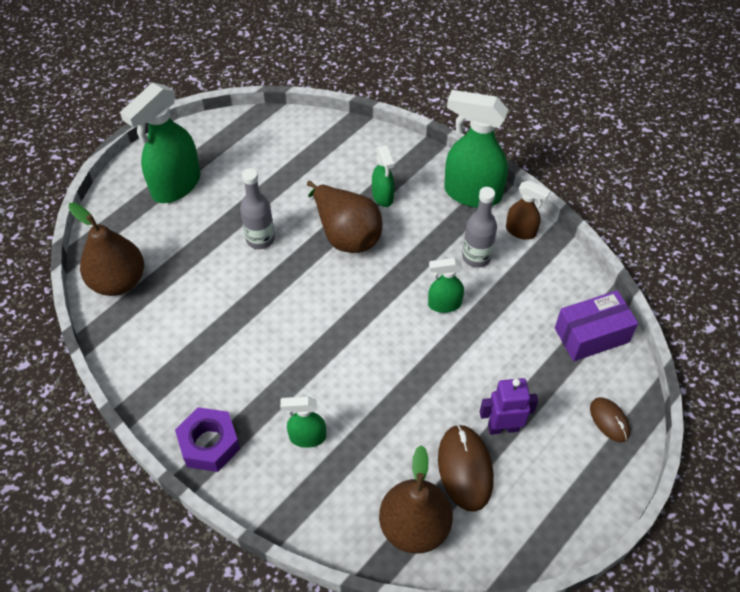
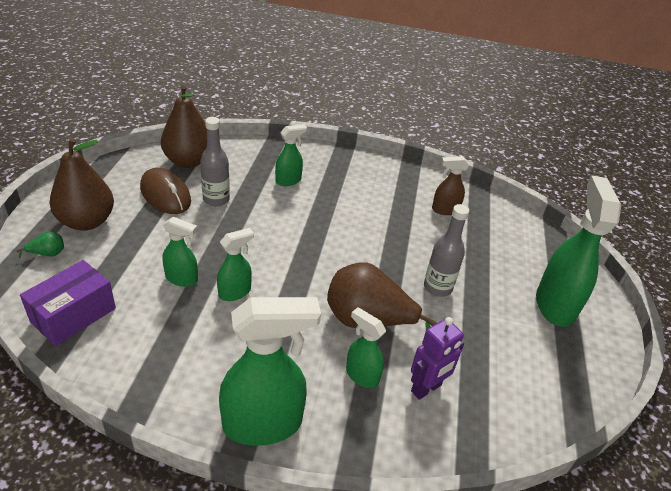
camera: 145 degrees right, 15 degrees down
(118, 281) = (504, 221): brown pear -> brown pear (87, 221)
(209, 444) = (347, 162): purple nut -> none
(476, 257) = (223, 348): grey bottle -> grey bottle (216, 199)
(486, 338) = (182, 279): none -> green spray bottle
(503, 427) = (144, 224): purple robot -> purple robot (426, 388)
(521, 231) = (182, 398): brown spray bottle -> brown spray bottle (444, 210)
(609, 420) = (47, 254): brown mouse -> green pear

